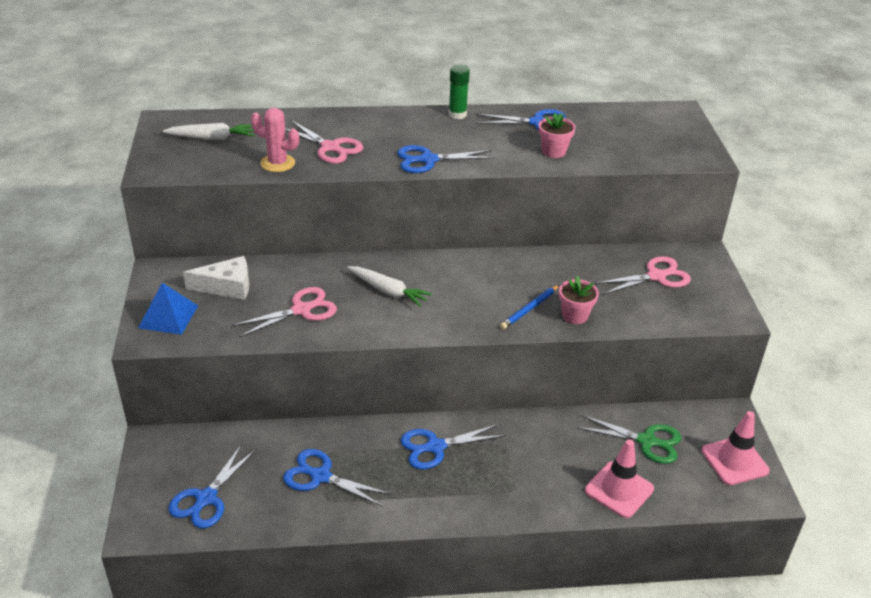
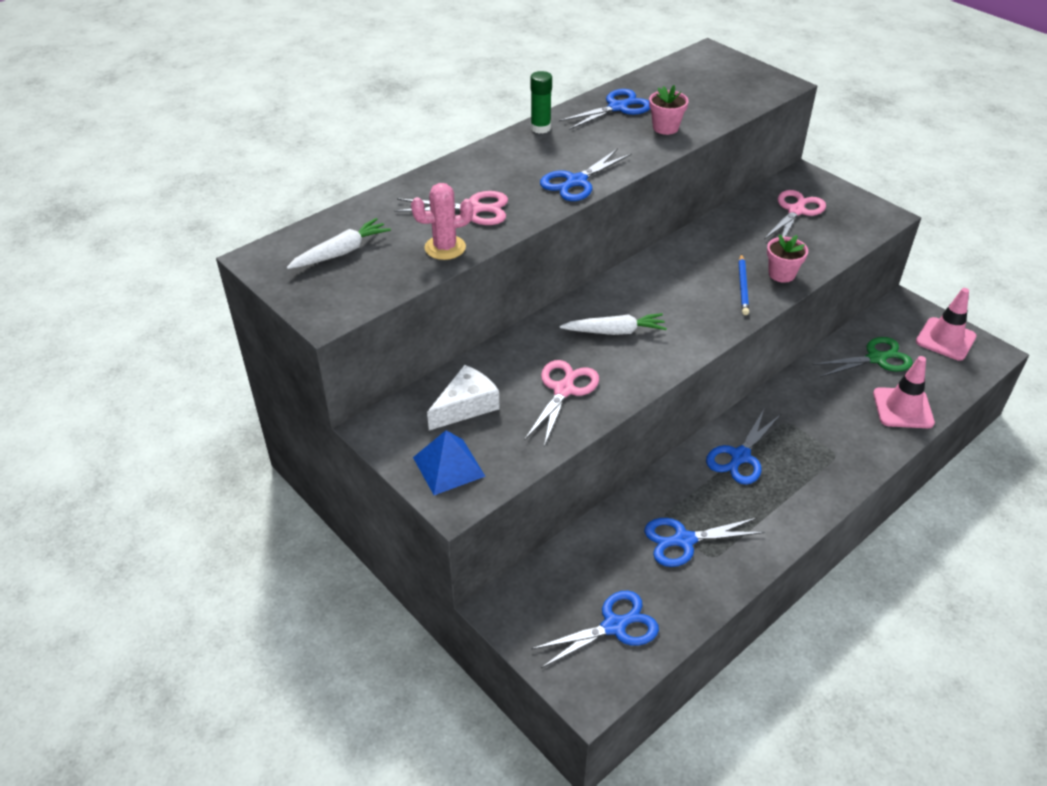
camera: 35 degrees left, 5 degrees up
(206, 499) = (614, 626): blue scissors -> blue scissors turned 105 degrees counterclockwise

